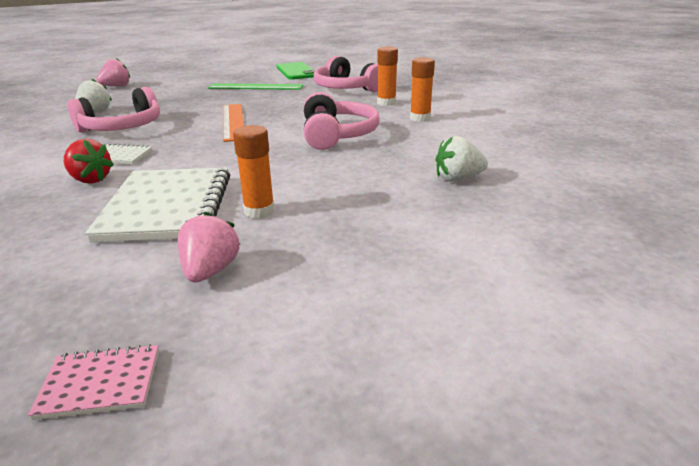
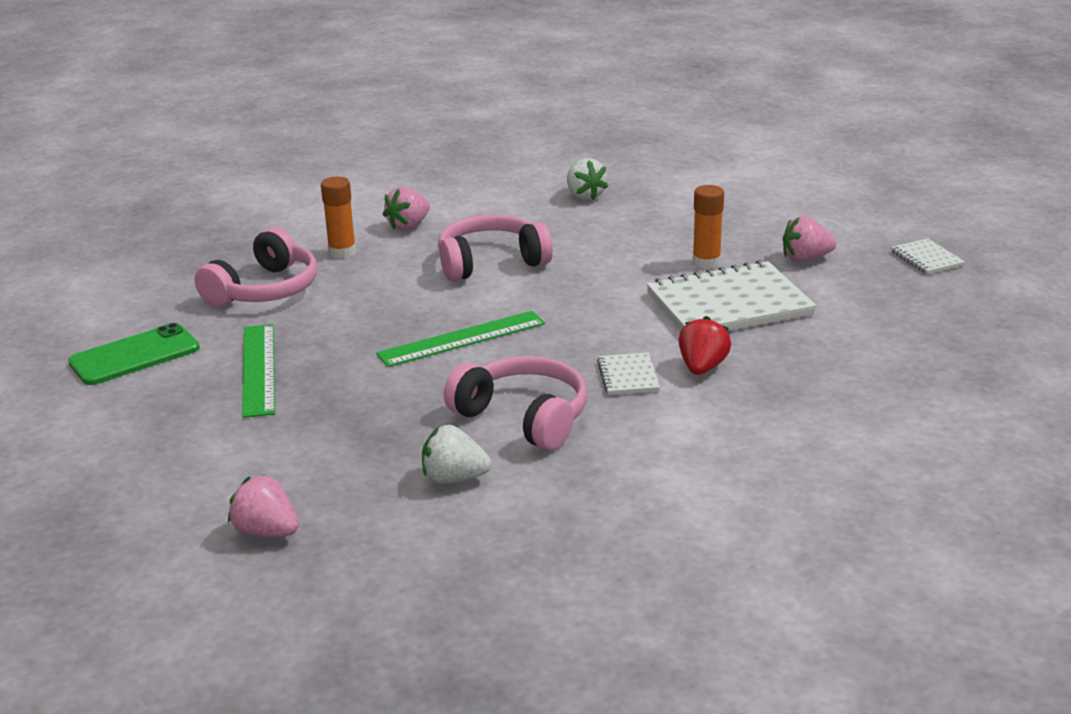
camera: 105 degrees left, 0 degrees up
(100, 383) = (926, 259): pink notebook -> white notebook
(233, 121) = (462, 338): orange ruler -> green ruler
(420, 118) = (408, 226): orange glue stick -> pink strawberry

